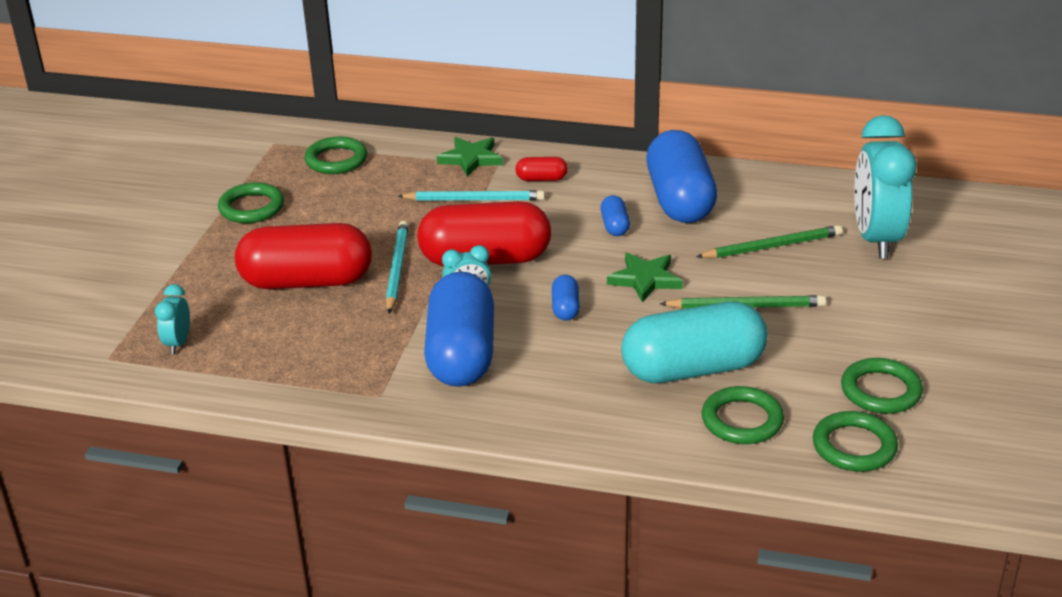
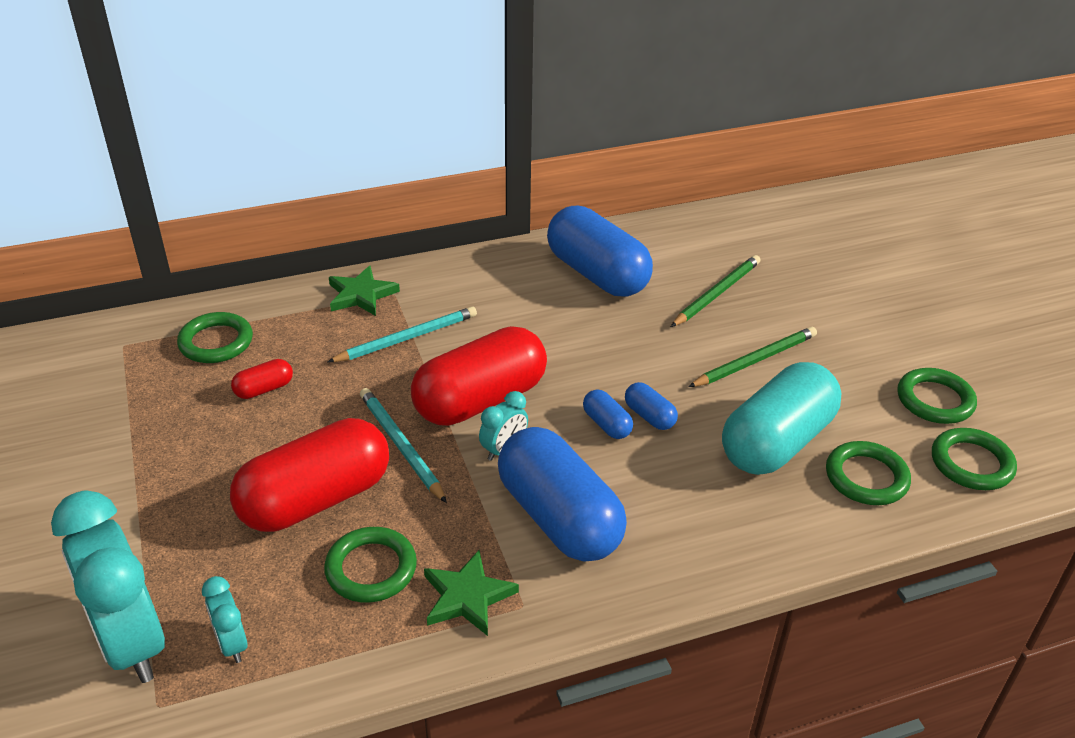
camera: 35 degrees left, 5 degrees up
(252, 207) = (167, 433): green ring -> green ring (371, 569)
(541, 179) = (451, 294): red capsule -> red capsule (264, 389)
(615, 226) = (566, 320): blue capsule -> blue capsule (649, 416)
(645, 279) = (646, 366): green star -> green star (467, 596)
(876, 239) = (787, 258): turquoise clock -> turquoise clock (131, 643)

